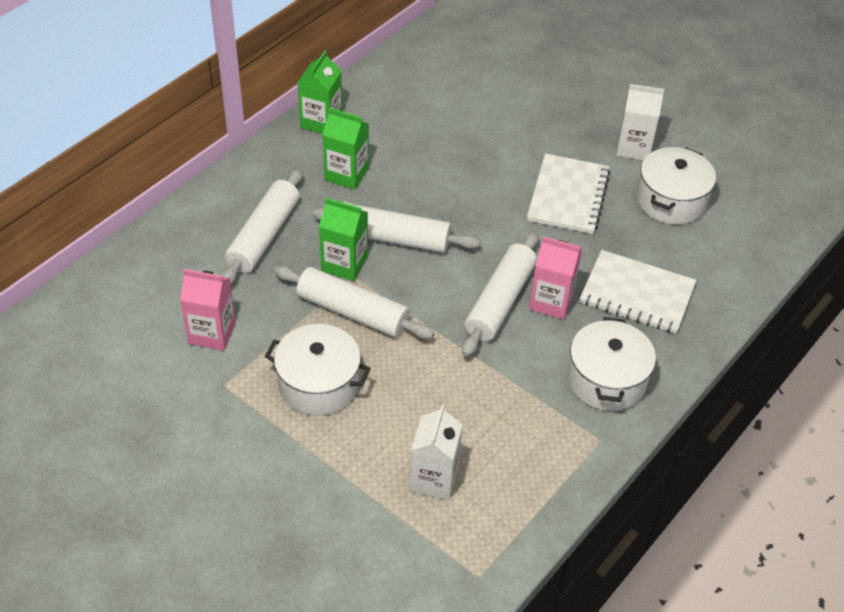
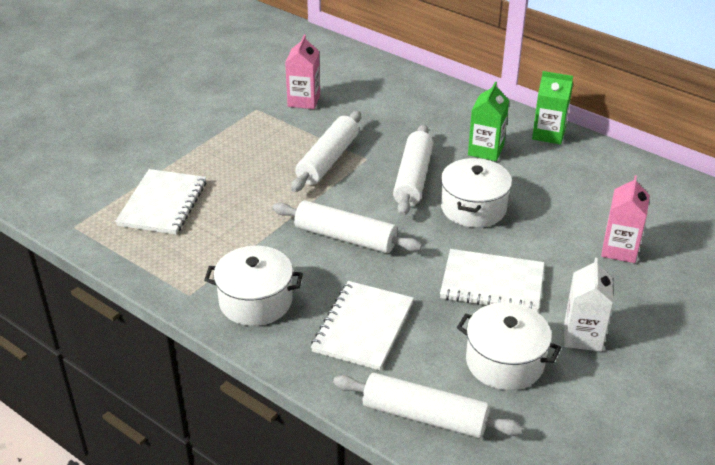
camera: 90 degrees right, 10 degrees down
(264, 236) = (404, 115): white rolling pin -> white rolling pin (424, 416)
(318, 384) = (256, 148): white pot -> white pot (473, 208)
(344, 264) = (380, 154): green carton -> none
(434, 479) = (163, 204): white carton -> white notebook
(551, 302) = (348, 268): pink carton -> pink carton (619, 249)

